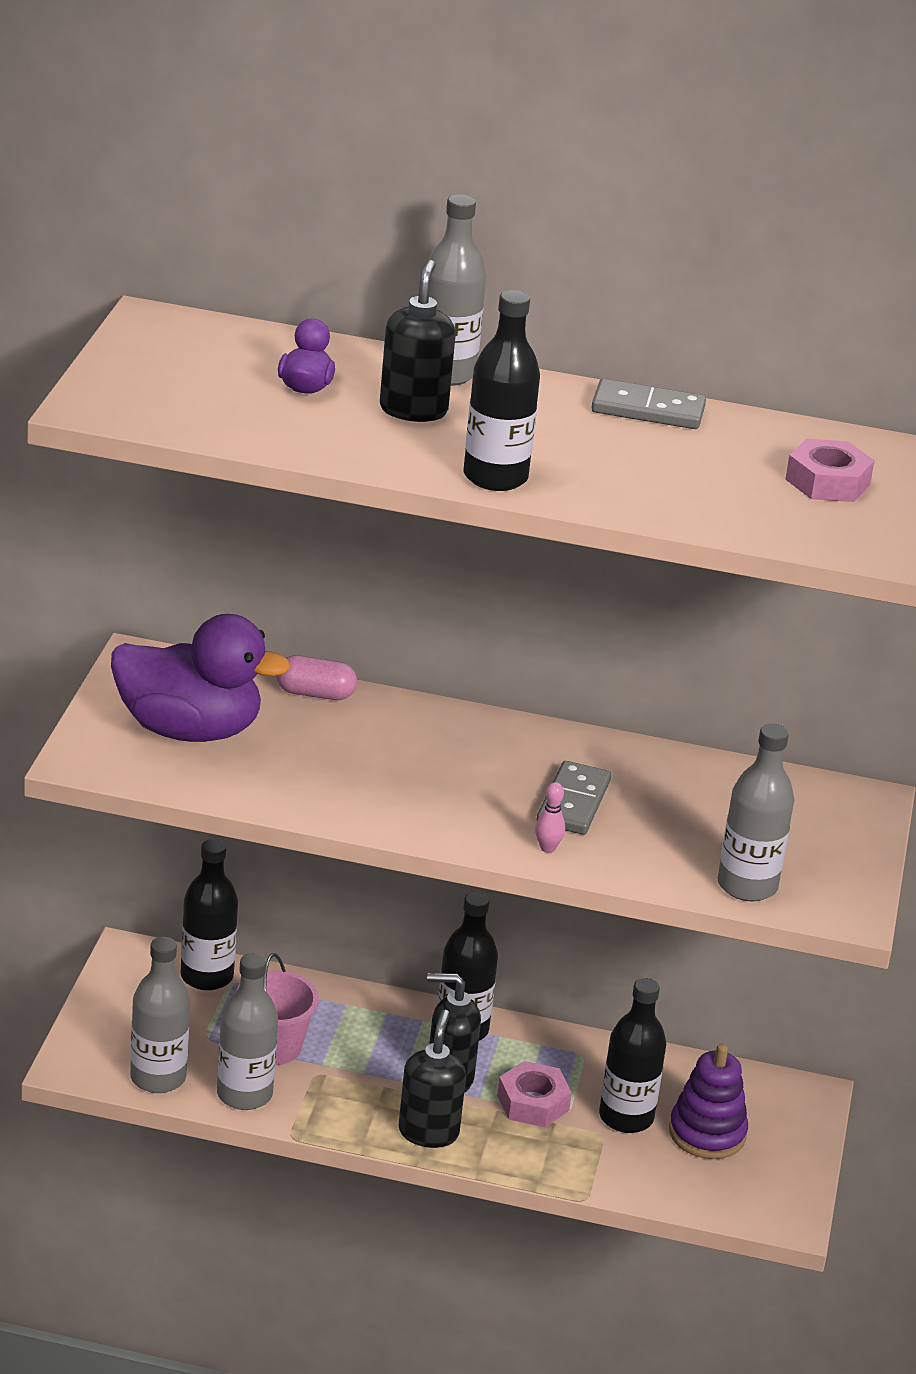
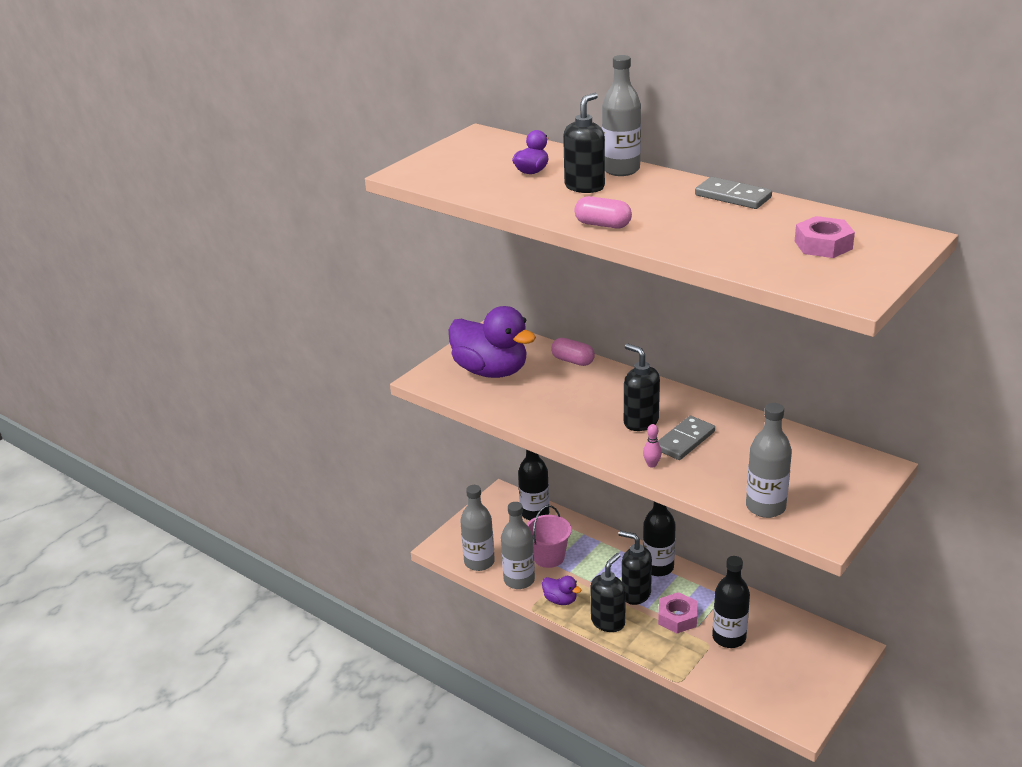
camera: 30 degrees right, 0 degrees up
(332, 1113) = (560, 600): none -> purple duck
(489, 783) = (640, 422): none -> black soap dispenser
(495, 477) = (603, 225): black bottle -> pink capsule
(707, 1133) = (774, 658): purple stacking toy -> none

